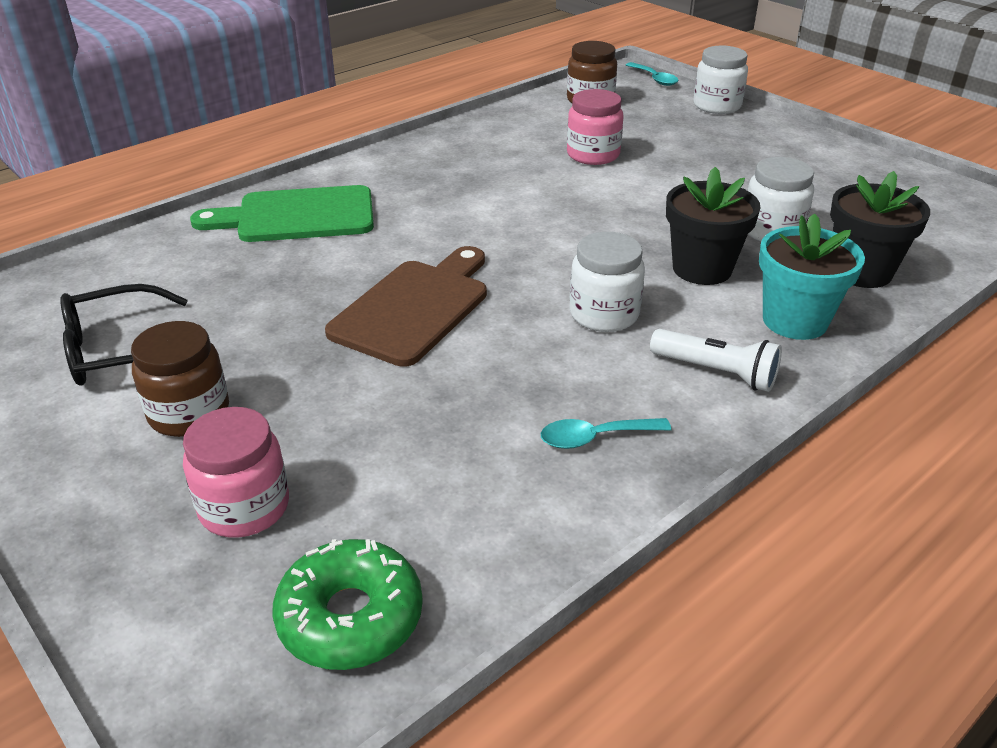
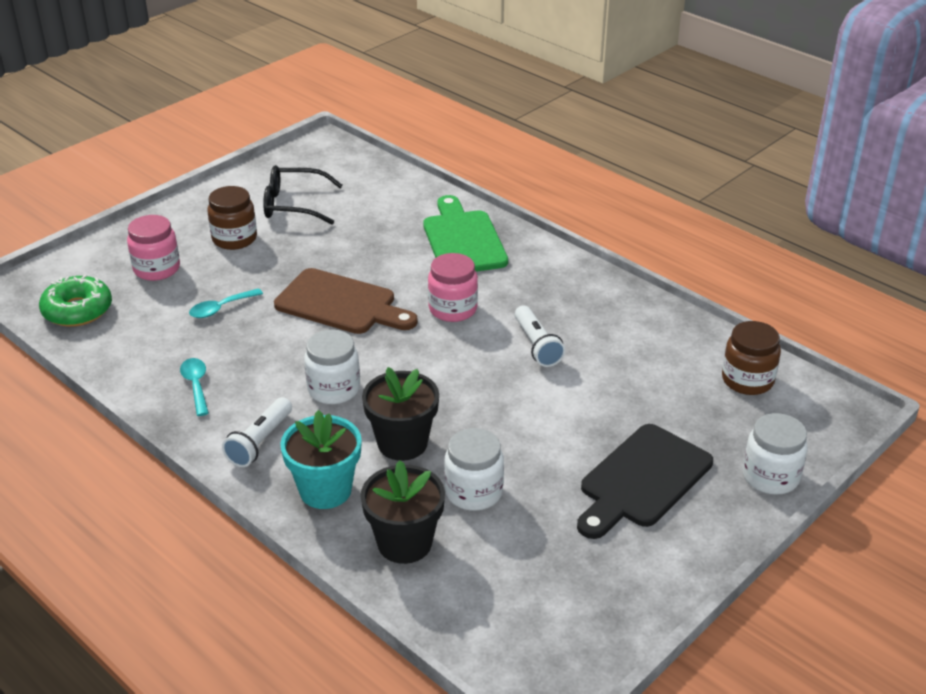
camera: 85 degrees right, 0 degrees up
(118, 351) = (294, 205): black glasses -> black glasses turned 60 degrees counterclockwise
(528, 185) = (537, 345): none -> white flashlight
(593, 155) = (610, 383): pink jar -> pink jar (453, 309)
(654, 79) = (835, 429): turquoise spoon -> turquoise spoon (221, 308)
(733, 152) = (642, 480): none -> black cutting board

